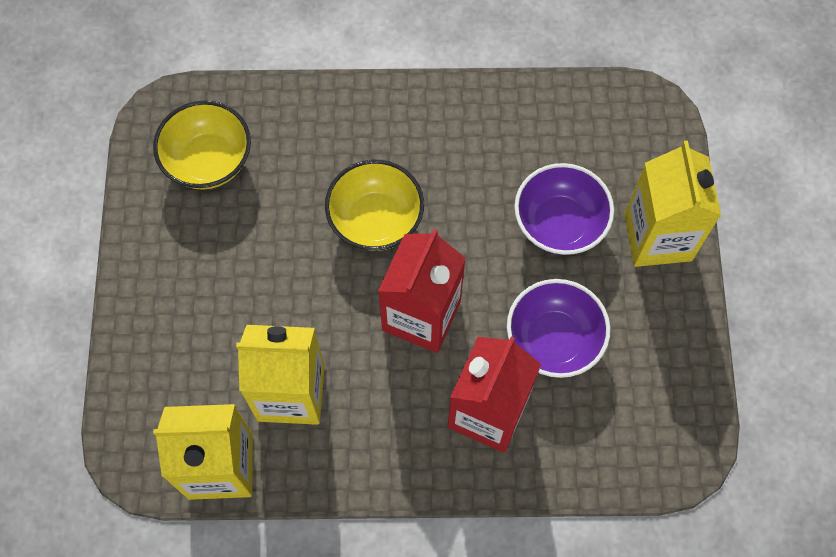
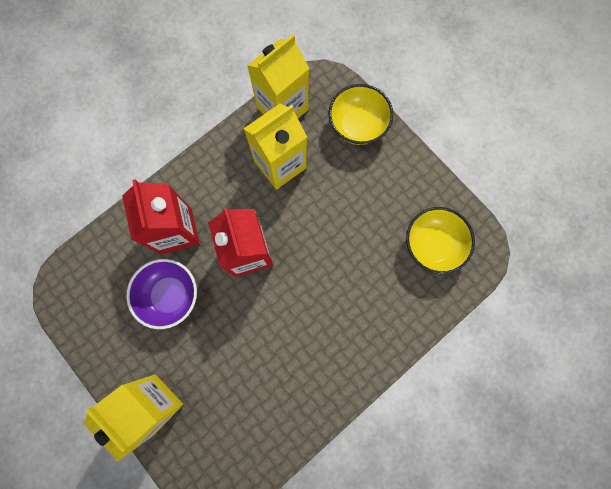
camera: 140 degrees right, 10 degrees up
(375, 220) = (316, 285): yellow bowl -> yellow bowl (357, 125)
(559, 224) = (215, 366): purple bowl -> none

